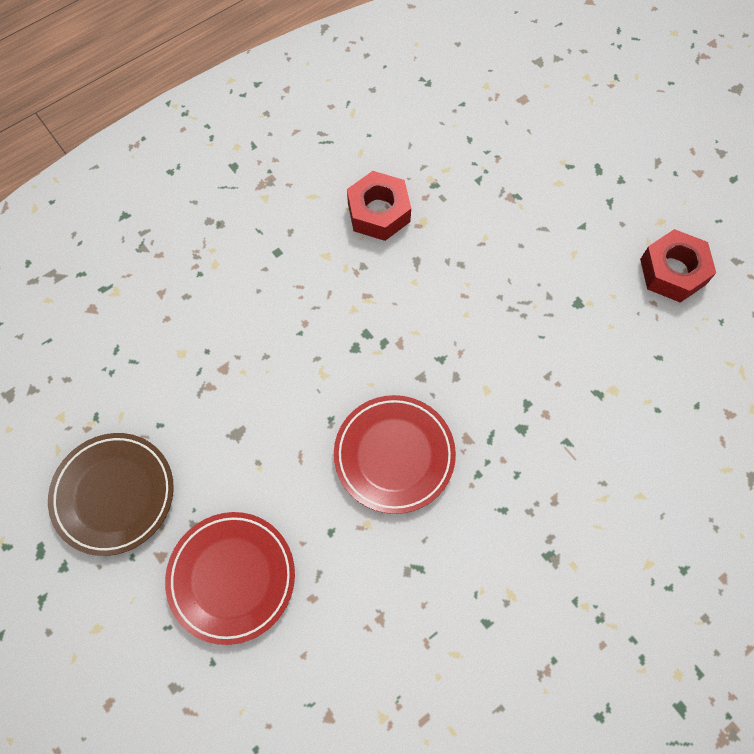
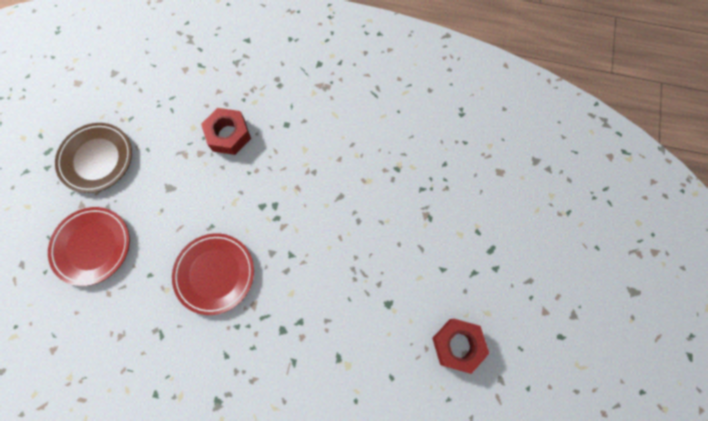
camera: 50 degrees right, 5 degrees up
(379, 212) = (353, 154): red nut -> red nut (228, 135)

